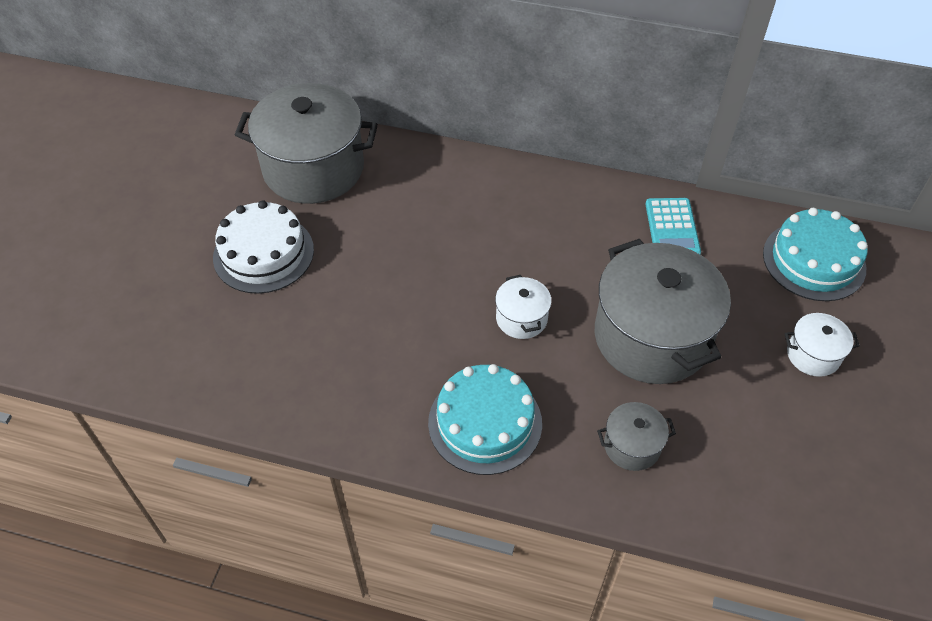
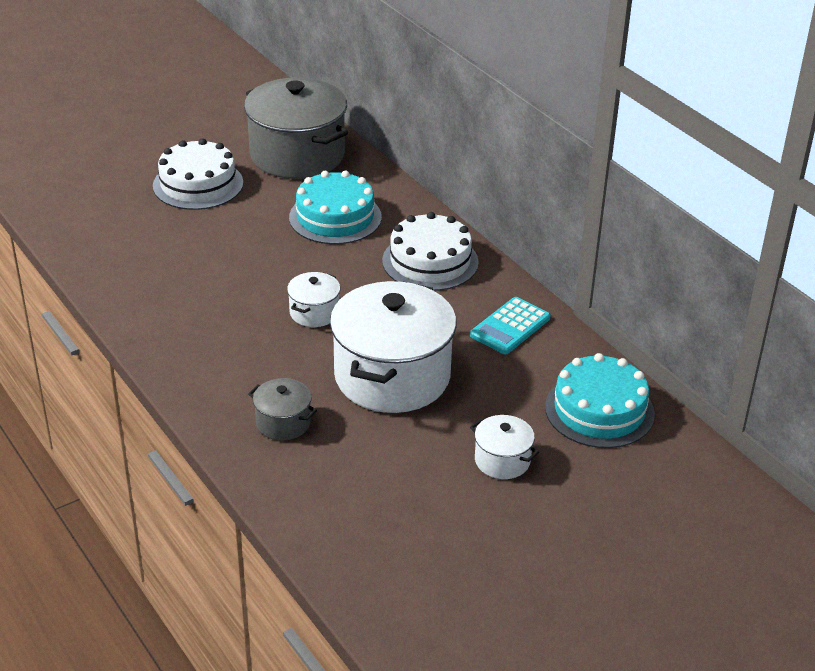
camera: 40 degrees right, 15 degrees down
(485, 423) = (205, 350): turquoise cake -> turquoise cake (335, 217)
(545, 207) = (430, 261): none -> white cake
(651, 337) = (392, 376): grey pot -> white pot

